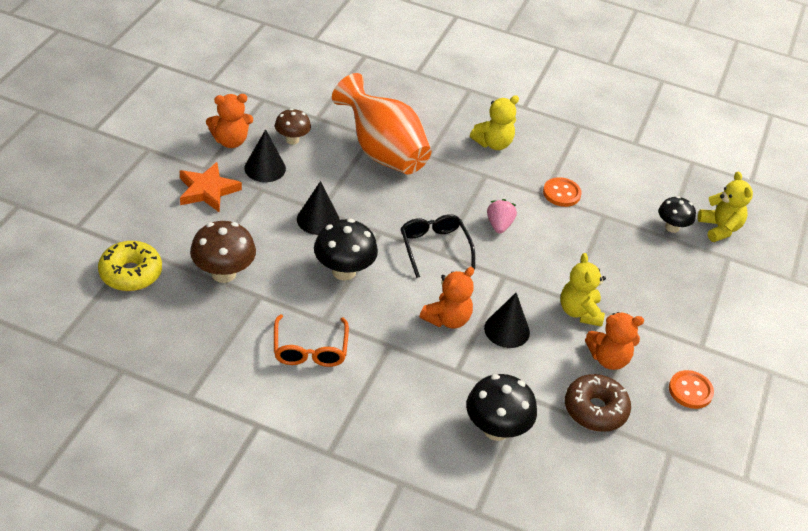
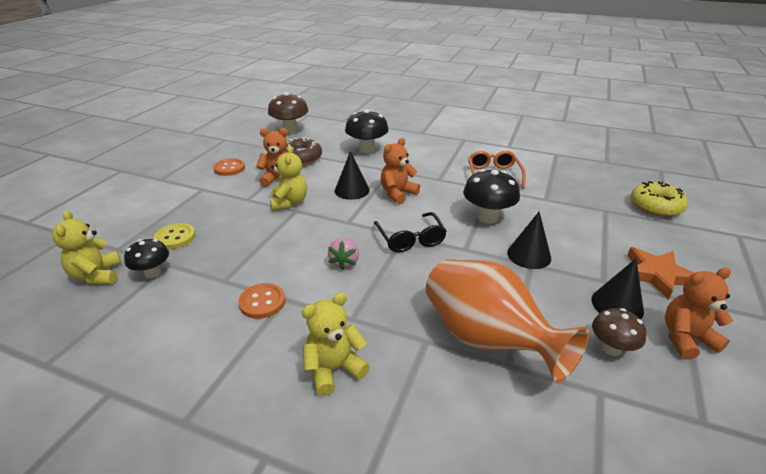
camera: 175 degrees left, 10 degrees down
(223, 273) = (584, 210): brown mushroom -> brown mushroom (290, 130)
(680, 268) = (175, 237): none -> yellow button

